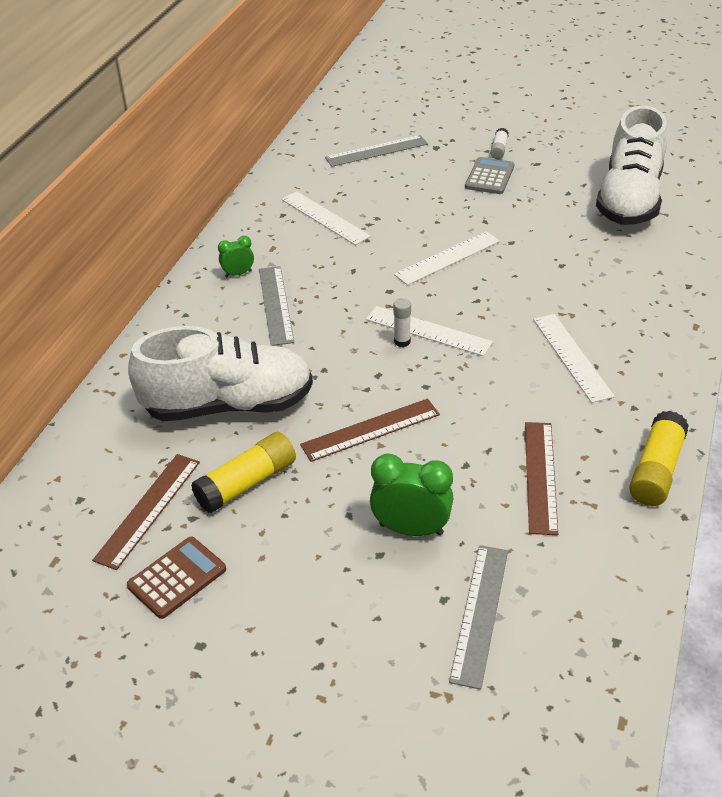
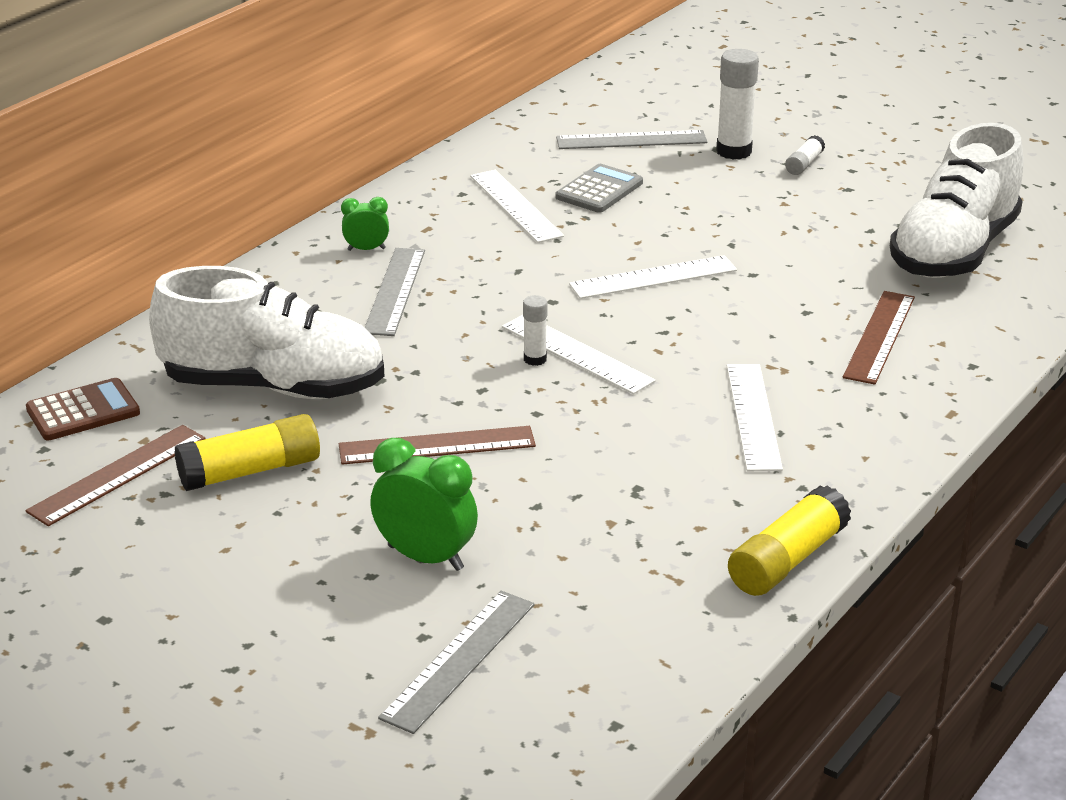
camera: 15 degrees right, 10 degrees down
(177, 578) = (114, 548): brown calculator -> brown calculator (83, 411)
(448, 148) = (734, 151): none -> white glue stick
(489, 177) = (770, 194): grey calculator -> grey calculator (599, 190)
(540, 476) = (626, 536): brown ruler -> brown ruler (879, 336)

